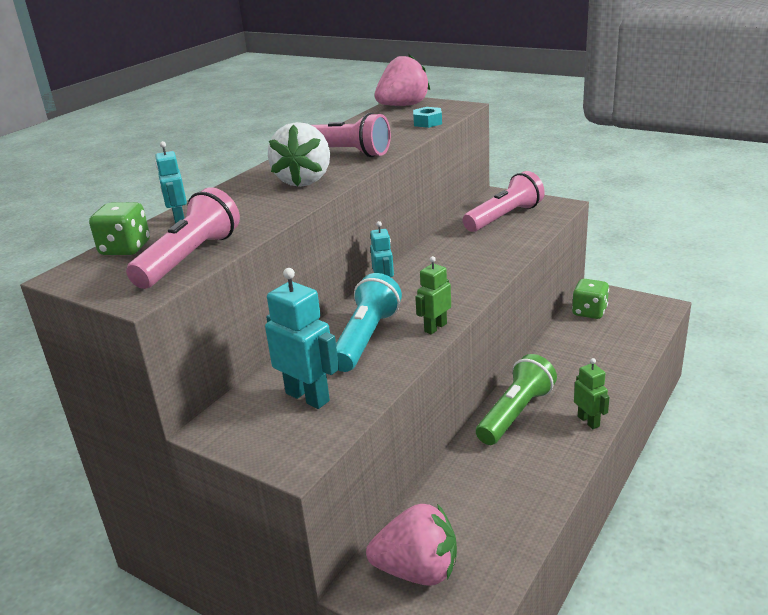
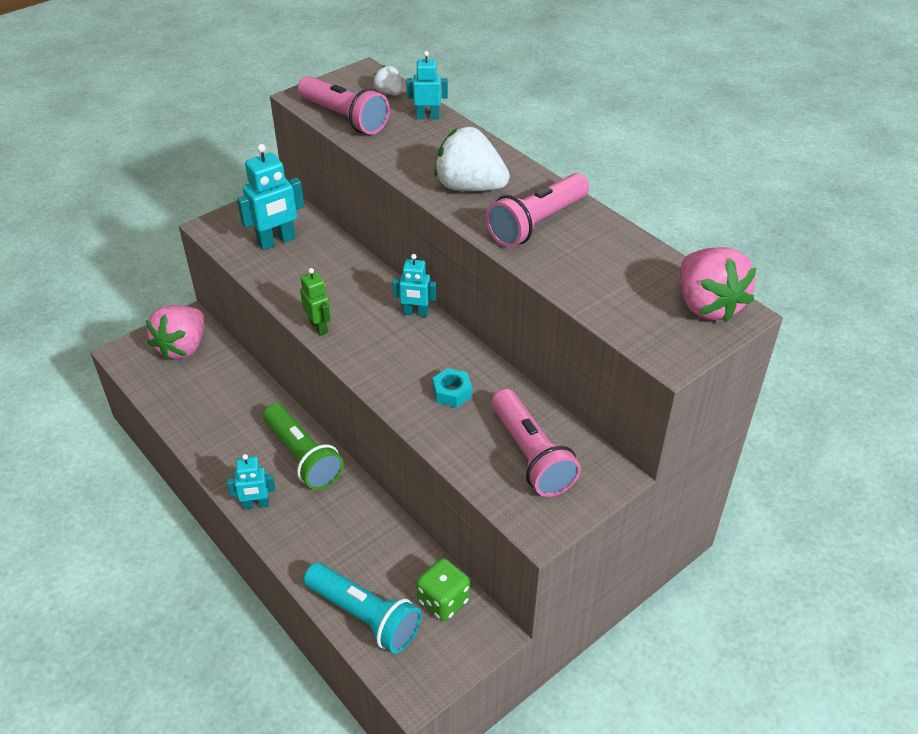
camera: 105 degrees right, 15 degrees up
(125, 249) = (389, 93): green dice -> white strawberry
(366, 338) = (333, 284): turquoise flashlight -> turquoise flashlight (364, 616)
(427, 122) = (610, 308): turquoise nut -> turquoise nut (452, 392)
(588, 421) = (256, 505): green robot -> turquoise robot

